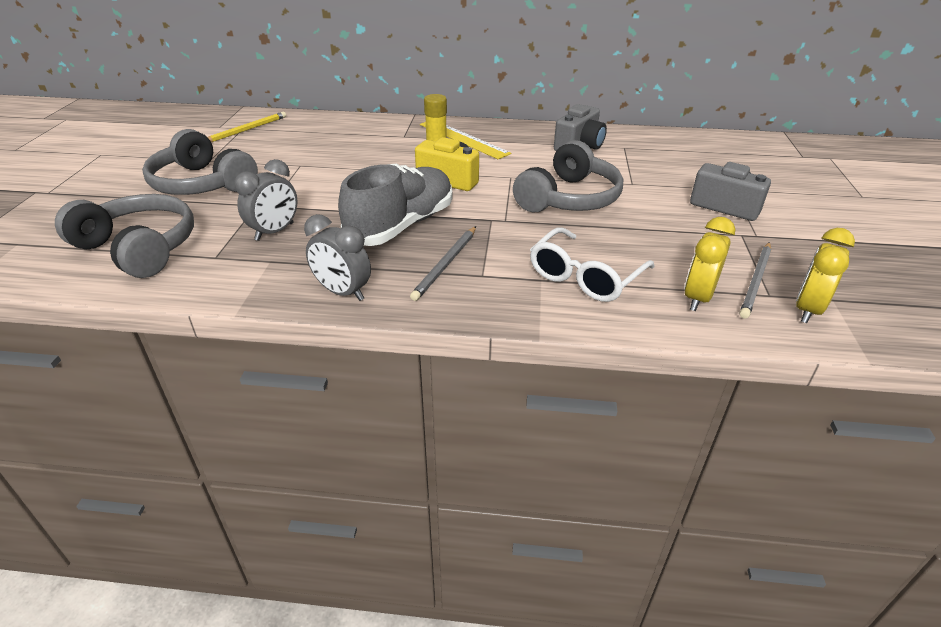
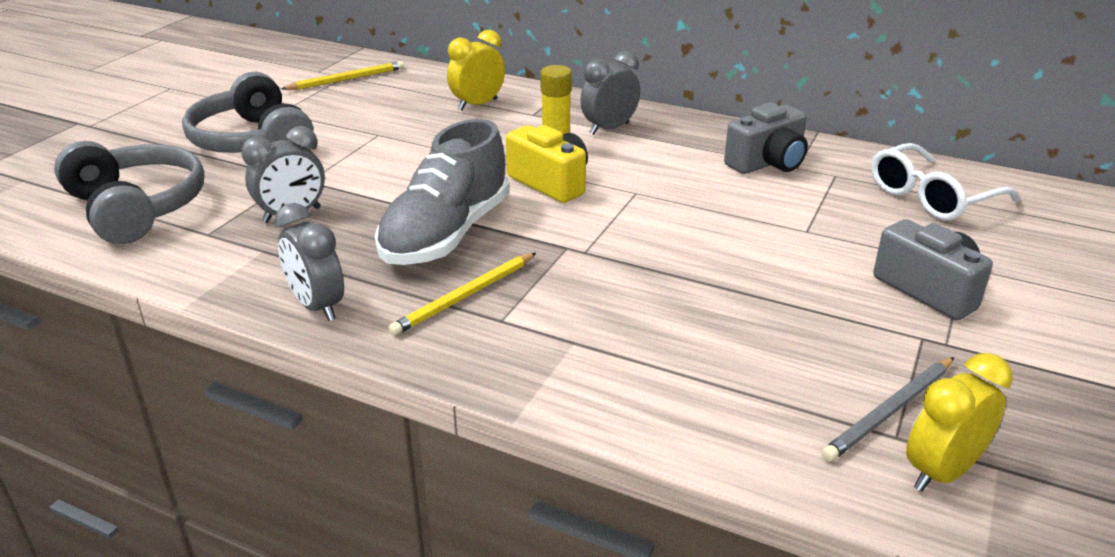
camera: 20 degrees right, 5 degrees down
(401, 225) = (446, 234): grey shoe -> grey shoe turned 150 degrees clockwise
(445, 264) = (464, 296): grey pencil -> yellow pencil
(463, 139) = (609, 129): yellow ruler -> grey clock
(569, 198) = (696, 237): grey headphones -> none
(584, 277) = (636, 351): white glasses -> white glasses (931, 197)
(697, 298) = (779, 416): yellow clock -> yellow clock (477, 105)

